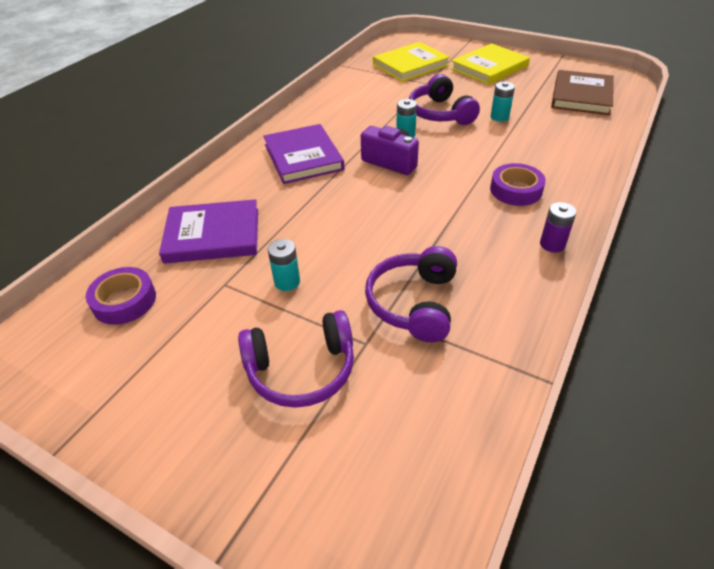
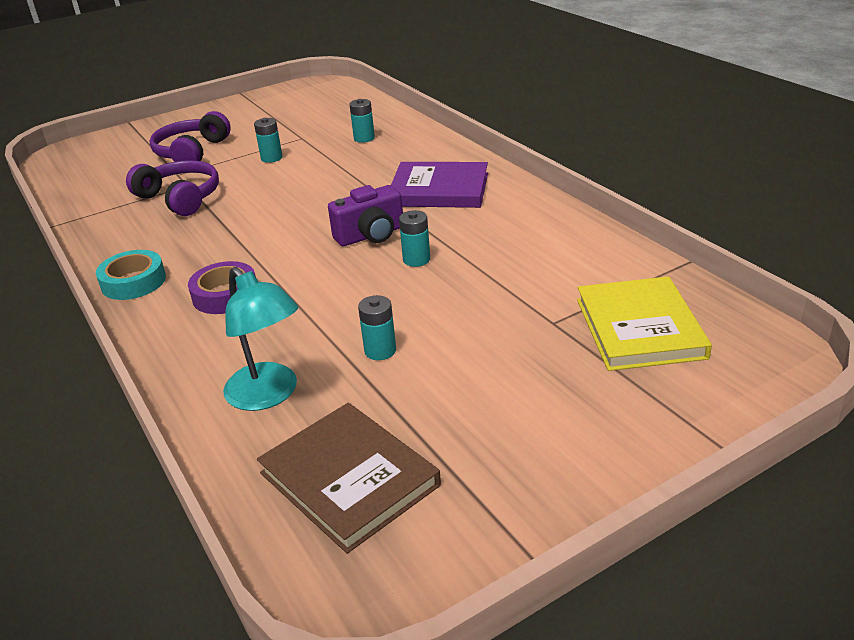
camera: 120 degrees right, 10 degrees down
(124, 301) = (330, 108): purple tape -> none
(213, 235) = (364, 138): purple book -> turquoise battery
(440, 113) = (443, 302): purple headphones -> none
(489, 67) = (561, 417): yellow book -> none
(552, 244) = (133, 282): purple battery -> turquoise tape
(569, 133) = (269, 395): none -> turquoise lamp

